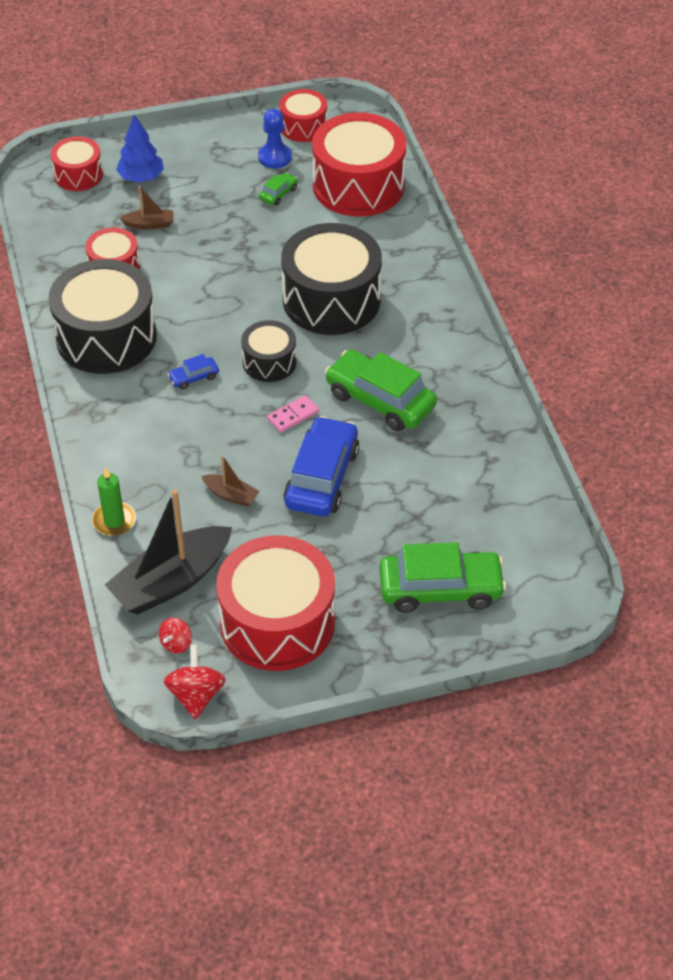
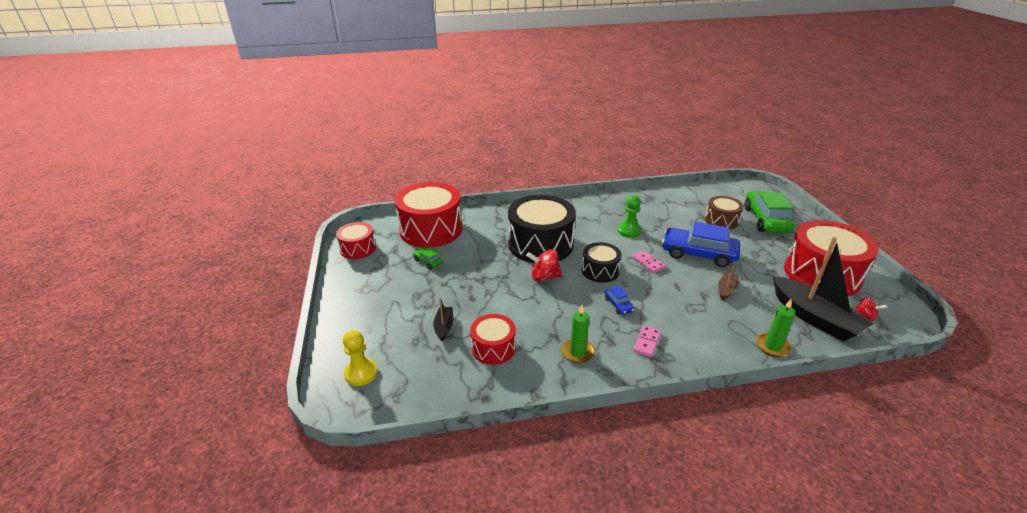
camera: 85 degrees left, 15 degrees down
(78, 175) = (361, 373): red drum -> yellow pawn
(106, 337) = (577, 352): black drum -> green candle
(122, 399) = (647, 342): none -> pink domino
(141, 178) = (382, 332): blue tree -> none
(149, 224) = (444, 327): brown boat -> black boat
(196, 695) = (900, 308): red spinning top -> red spinning top (544, 277)
(274, 157) = (386, 262): blue pawn -> none
(380, 400) = (629, 231): green car -> green pawn
(429, 524) = (721, 220): none -> brown drum

